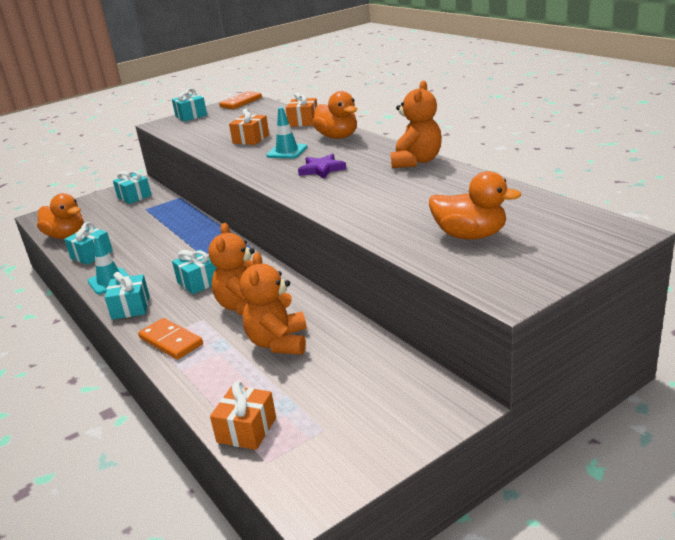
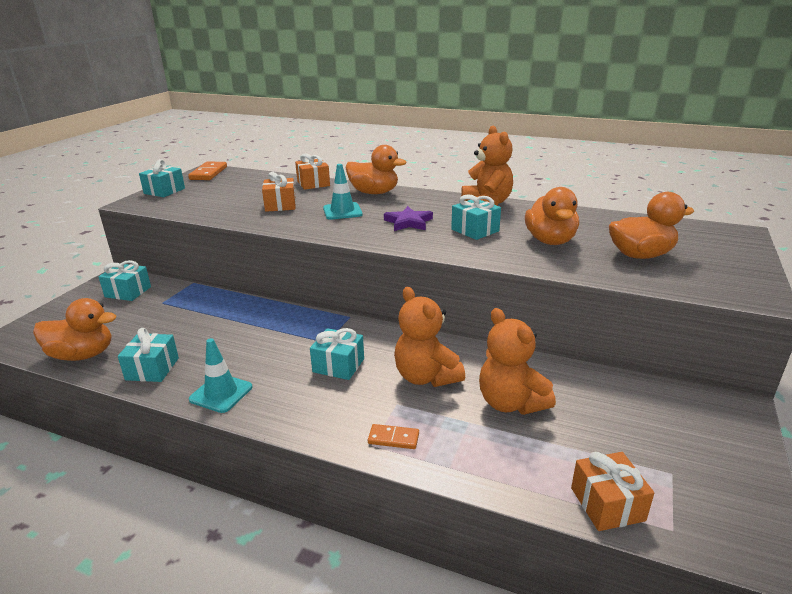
camera: 35 degrees left, 0 degrees up
(130, 307) = (290, 415): turquoise gift -> turquoise gift (475, 230)
(171, 341) = (393, 438): orange domino -> orange domino, size x0.60
(411, 206) = (550, 241): none -> orange duck

